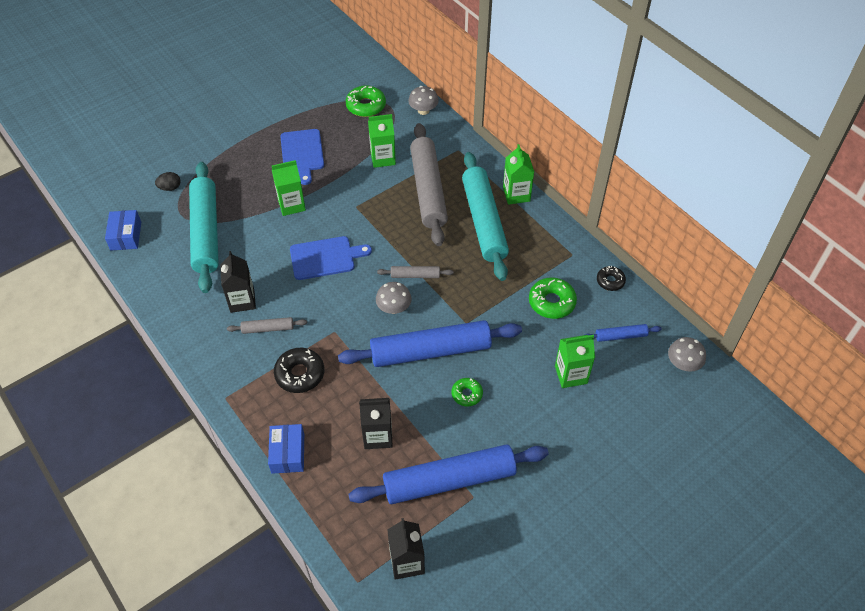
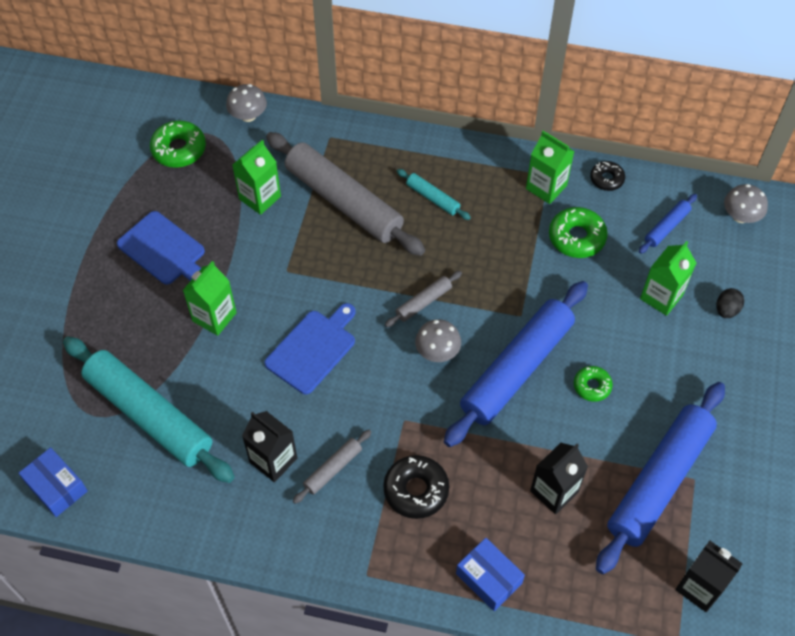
camera: 40 degrees left, 5 degrees up
(170, 188) = (48, 394): black egg -> black egg (726, 310)
(483, 221) = (432, 198): turquoise rolling pin -> turquoise rolling pin, size x0.44
(516, 194) = (436, 148): green carton -> green carton (546, 187)

